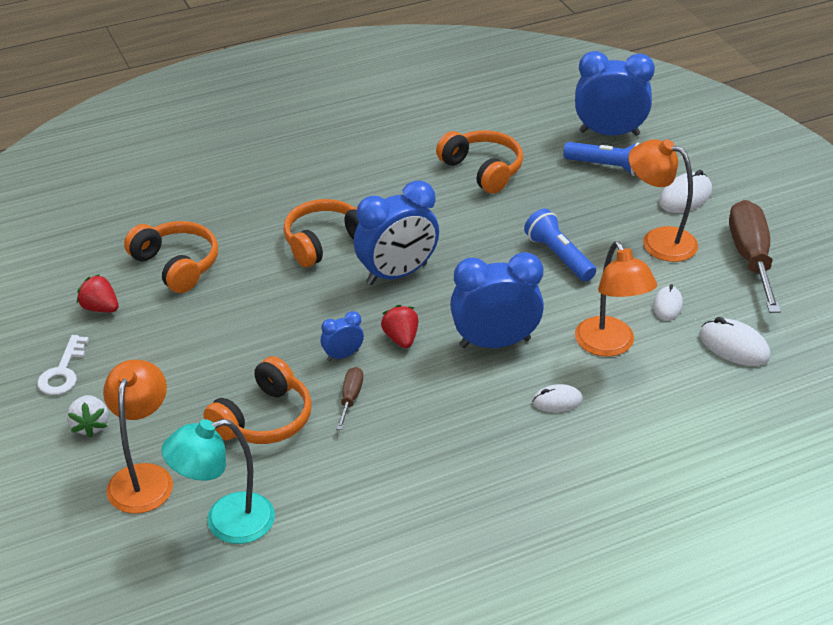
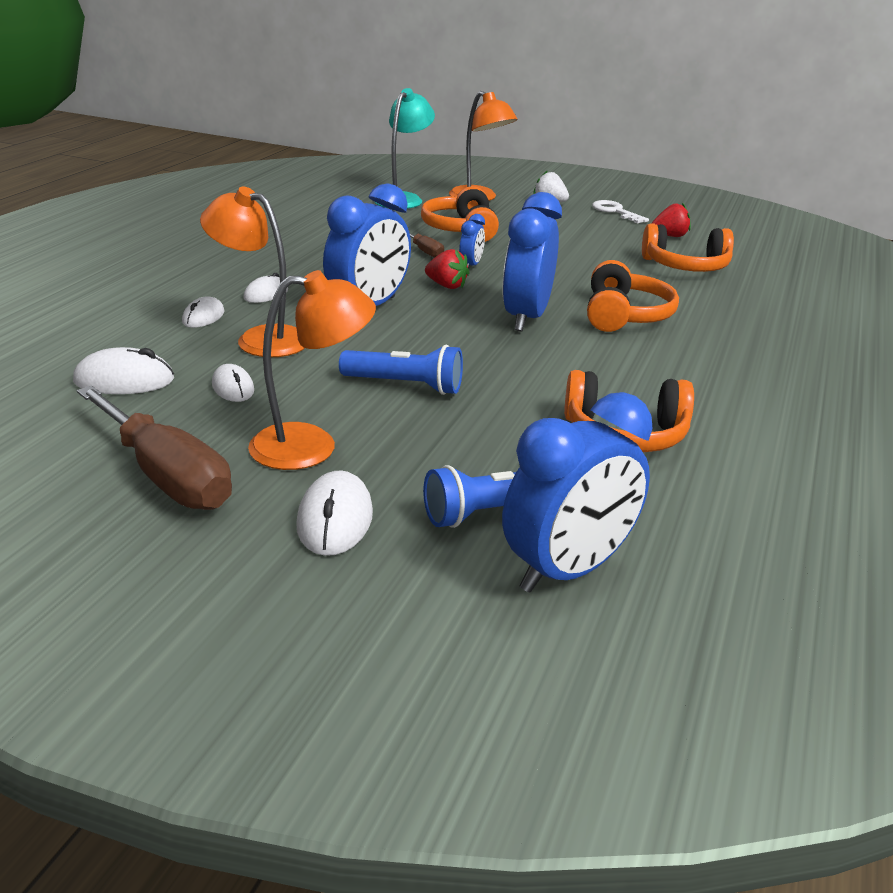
camera: 135 degrees right, 10 degrees down
(632, 394) = (203, 317): none -> white mouse

